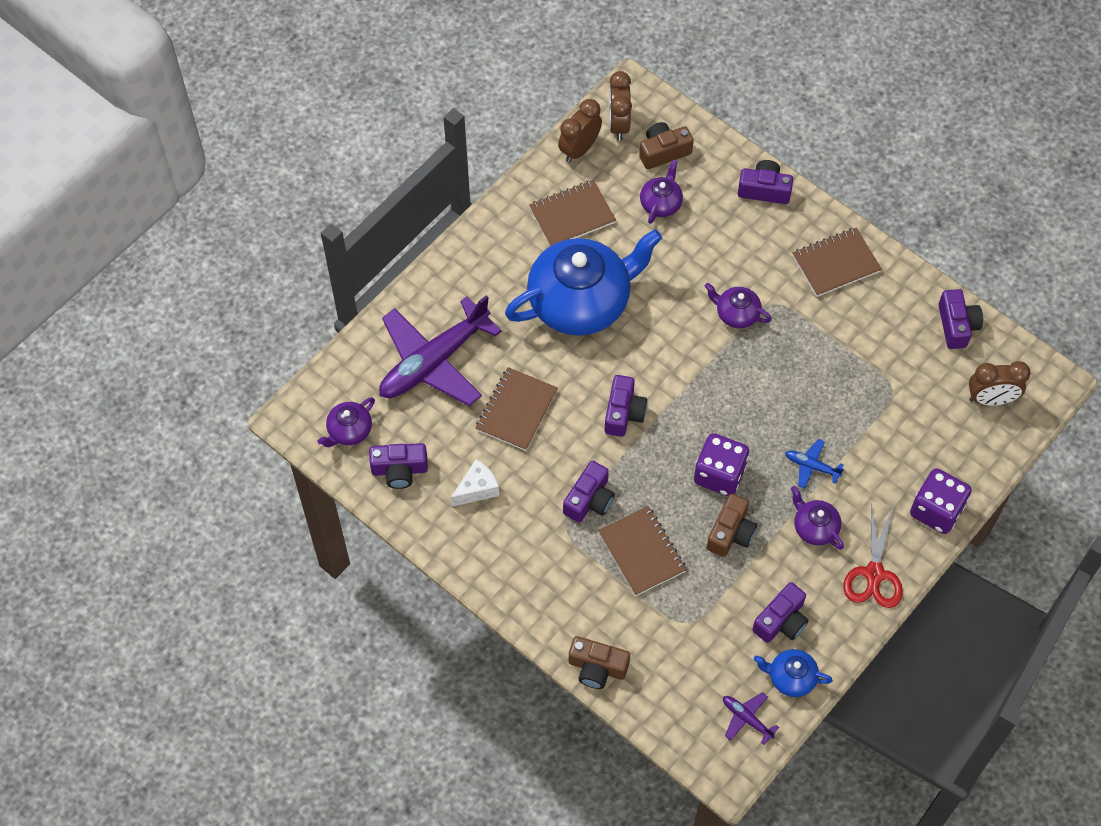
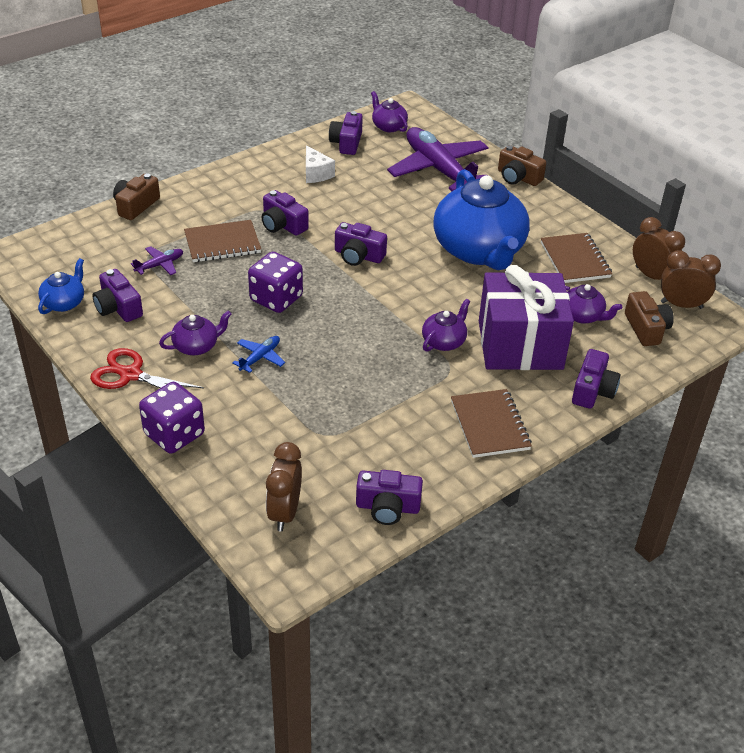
camera: 100 degrees right, 20 degrees down
(516, 410) = (380, 202): brown notebook -> none
(720, 251) = (520, 345): none -> purple gift
(731, 533) = (216, 294): brown camera -> brown camera (518, 177)
(746, 719) = (45, 271): purple plane -> purple plane (160, 265)

